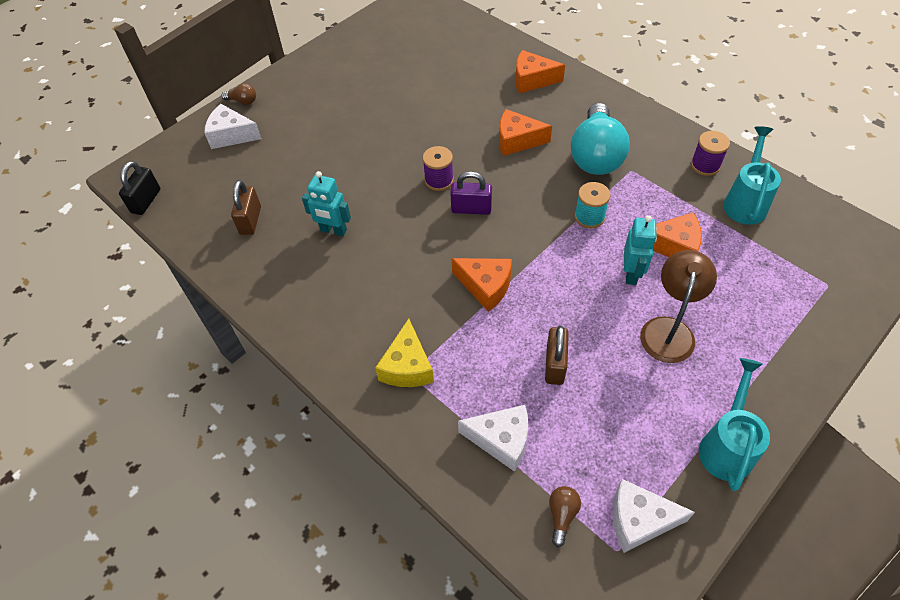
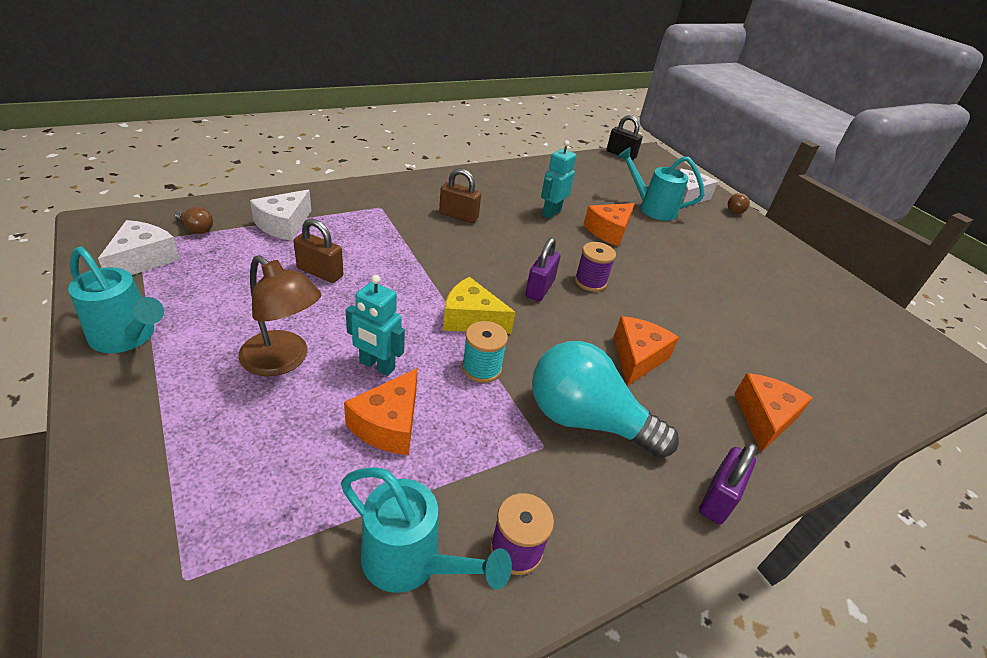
camera: 100 degrees right, 15 degrees down
(250, 220) = (581, 184): brown padlock -> brown padlock (458, 216)
(275, 159) = (652, 208): none -> turquoise watering can
(407, 366) = (388, 207): yellow cheese -> yellow cheese (471, 319)
(486, 286) = (436, 265): orange cheese -> orange cheese (609, 231)
(611, 96) = (717, 498): none -> purple padlock

